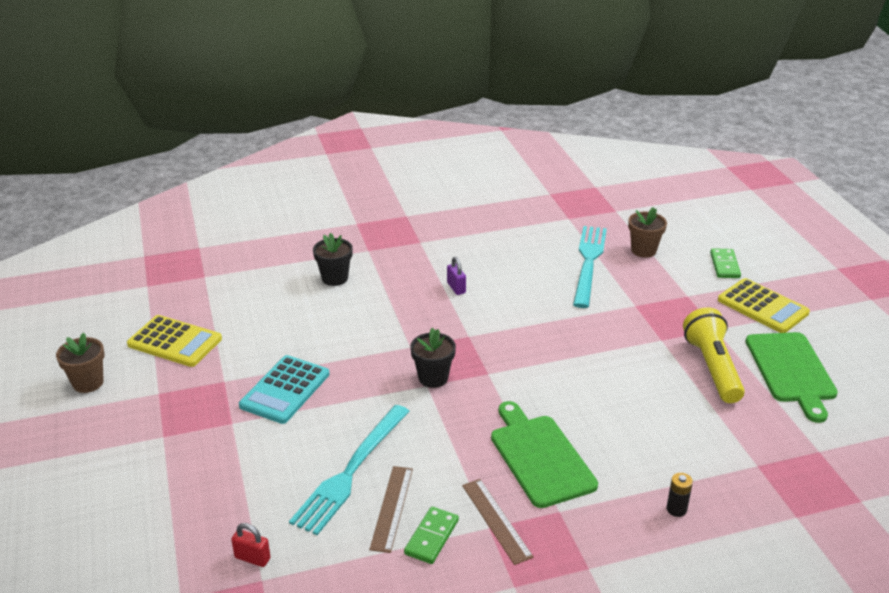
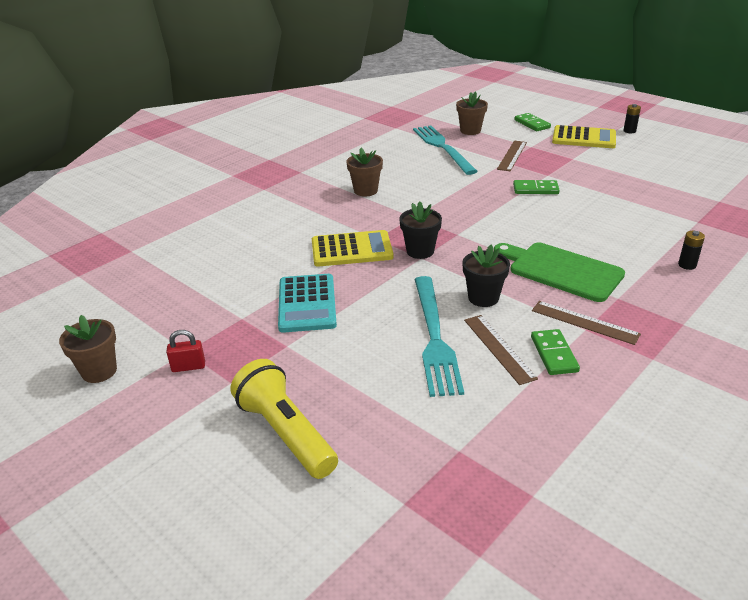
camera: 30 degrees left, 0 degrees up
(174, 342) = (157, 307): yellow calculator -> yellow calculator (351, 250)
(252, 558) = (430, 437): red padlock -> red padlock (188, 367)
(335, 278) = (257, 215): black flower pot -> black flower pot (483, 298)
(456, 288) = (365, 191): purple padlock -> brown flower pot
(626, 353) = (535, 189): none -> green domino
(652, 300) = (512, 155): none -> brown ruler
(712, 368) = (599, 179): yellow flashlight -> yellow flashlight (285, 433)
(791, 371) = (646, 165): green cutting board -> none
(832, 317) = (629, 131): none -> black battery

